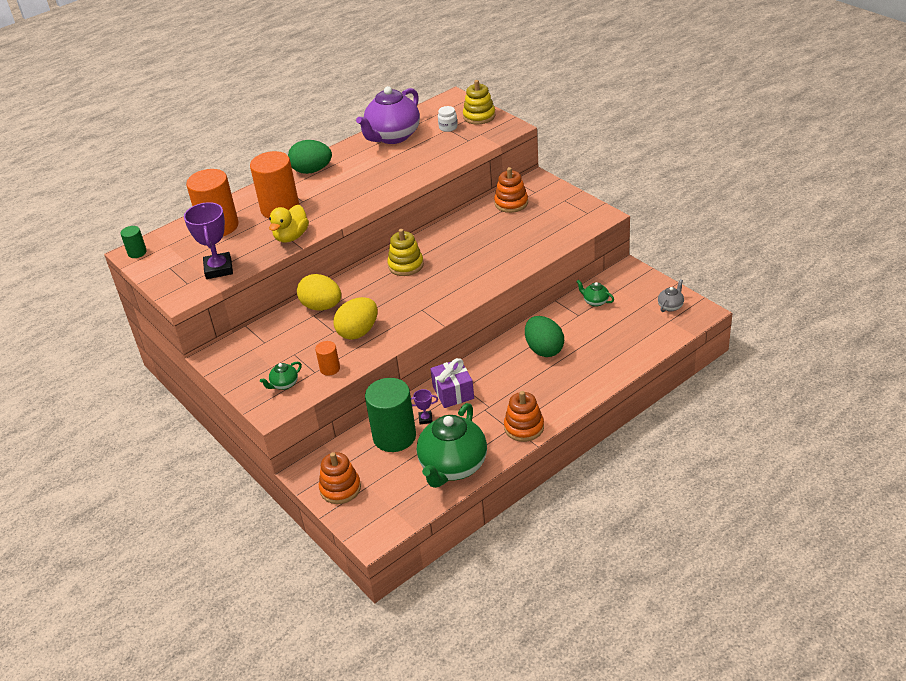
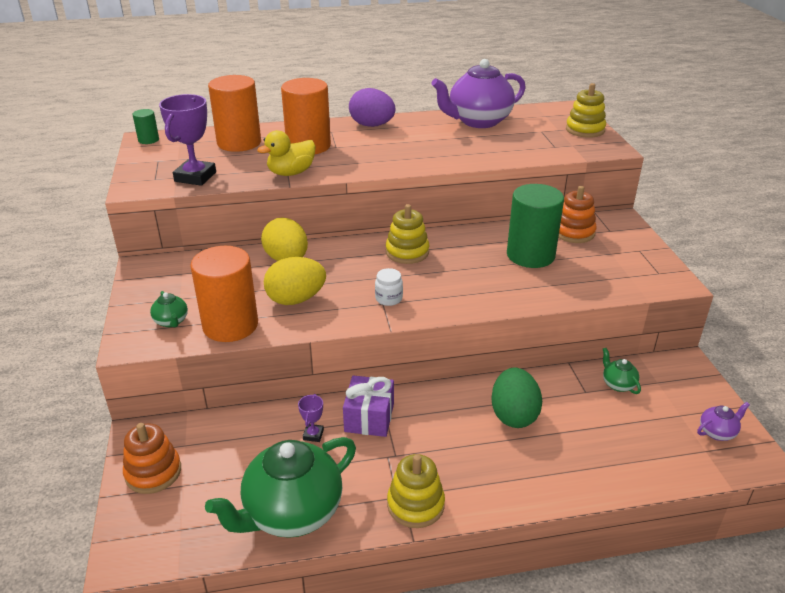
camera: 25 degrees right, 5 degrees down
(284, 384) = (171, 322): green teapot -> green teapot turned 105 degrees counterclockwise
(312, 170) = (372, 125): green egg -> purple egg
(330, 368) = (230, 325): orange cylinder -> orange cylinder, size x2.13
(394, 436) = (263, 439): green cylinder -> green cylinder (530, 255)
(425, 419) = (313, 435): purple trophy -> purple trophy turned 75 degrees clockwise
(448, 127) = (542, 130): white jar -> white jar (388, 298)
(524, 427) = (415, 504): orange stacking toy -> yellow stacking toy
(670, 306) = (717, 432): grey teapot -> purple teapot

